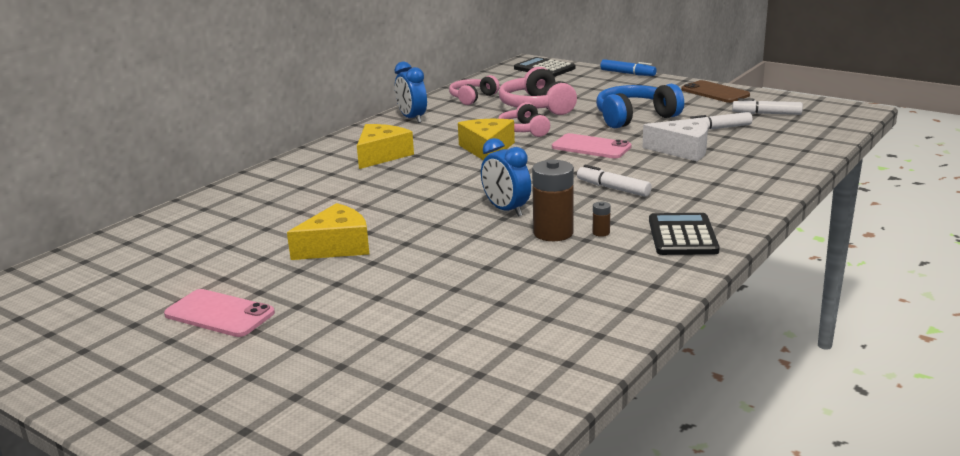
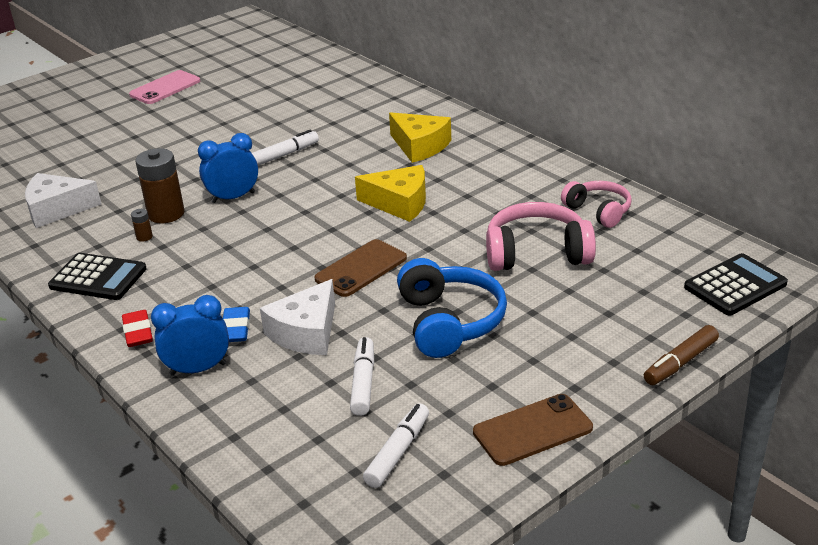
camera: 105 degrees right, 10 degrees up
(336, 246) = (229, 123): yellow cheese -> none
(412, 118) = (532, 167): blue clock -> blue clock (198, 369)
(524, 130) = (447, 232): pink headphones -> none
(576, 294) = (57, 209): none -> white cheese
(591, 147) = (361, 268): pink phone -> brown phone
(613, 188) = (233, 261): white marker -> white marker (285, 154)
(627, 73) = (680, 363): blue marker -> brown marker
(700, 170) = (236, 329): none -> blue eraser
(739, 200) = (138, 332): none -> red eraser

